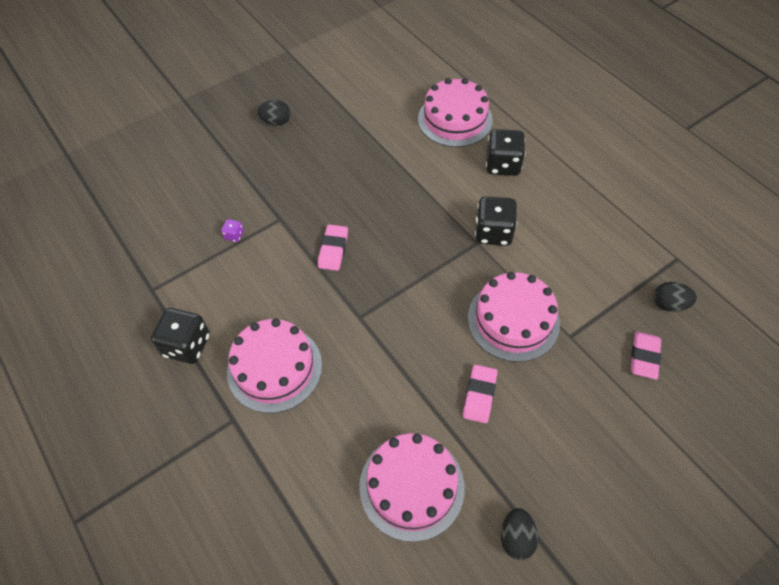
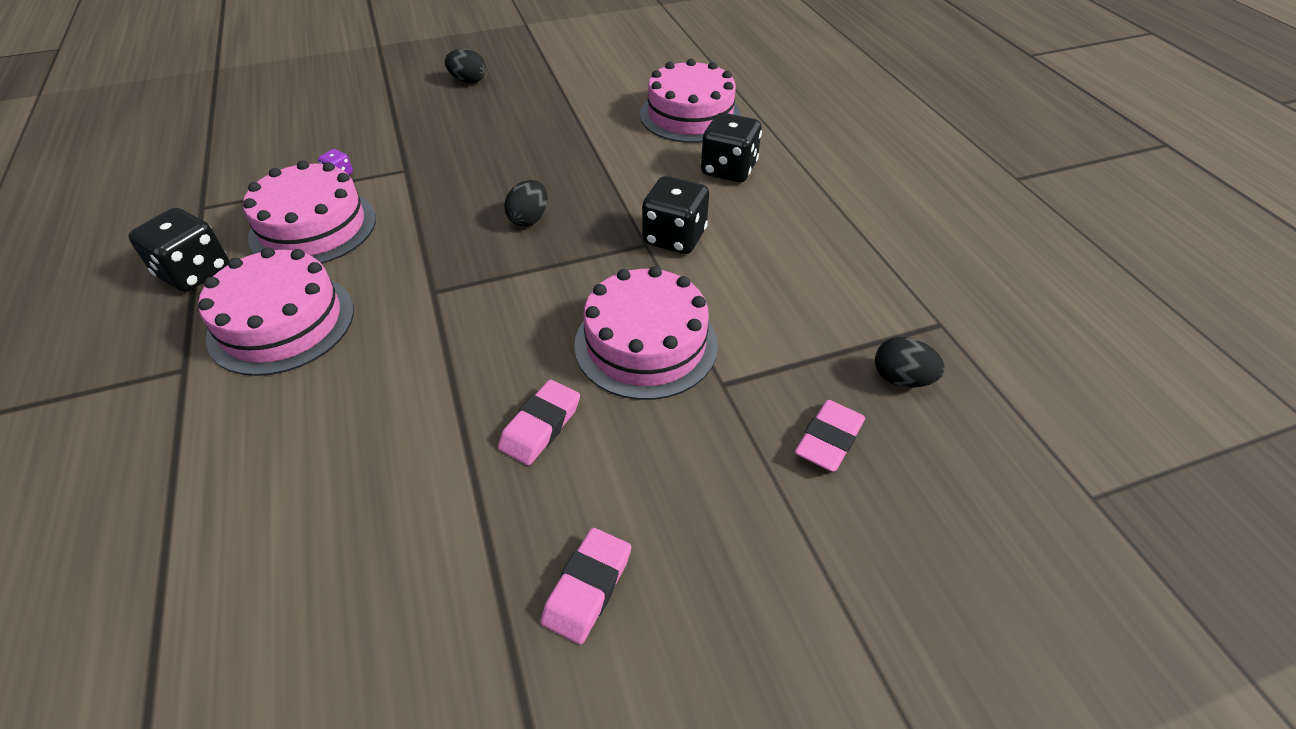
camera: 15 degrees right, 10 degrees down
(333, 250) = (449, 213): pink eraser -> pink eraser (587, 588)
(411, 486) = (363, 522): pink cake -> pink cake (313, 227)
(516, 538) = (478, 650): black egg -> black egg (529, 219)

